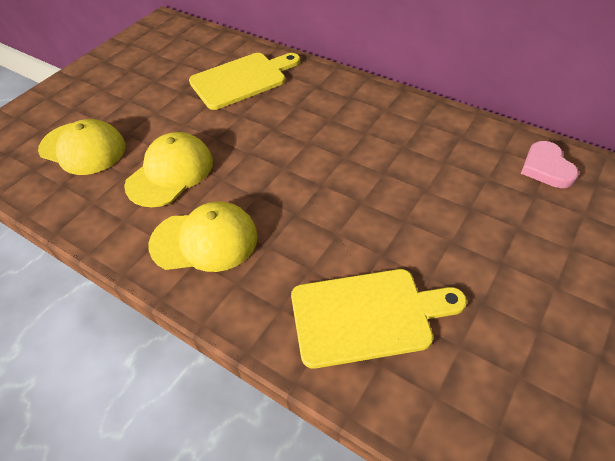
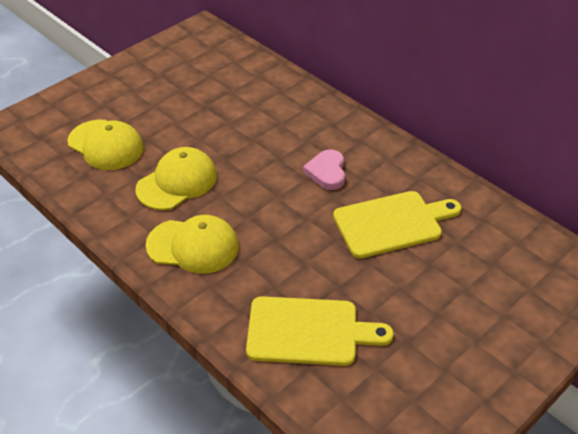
camera: 10 degrees right, 5 degrees down
(242, 79) = (263, 104): yellow cutting board -> yellow cutting board (392, 223)
(546, 168) = (515, 243): pink heart -> pink heart (327, 172)

